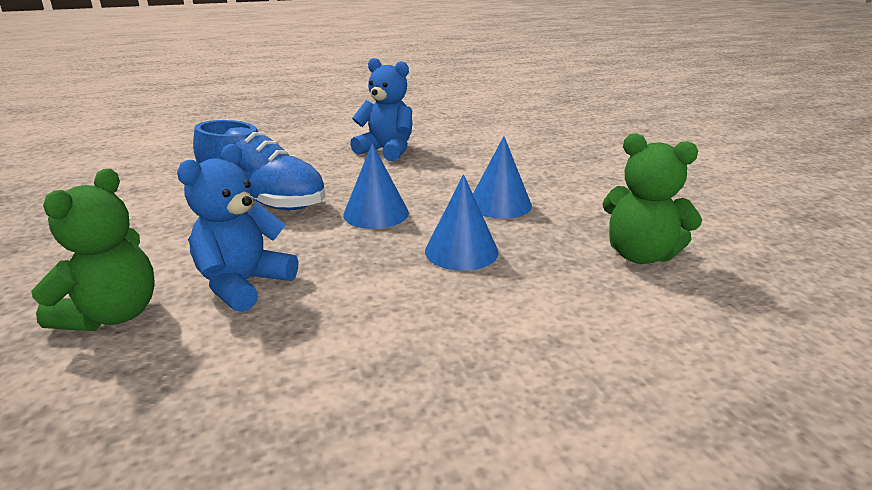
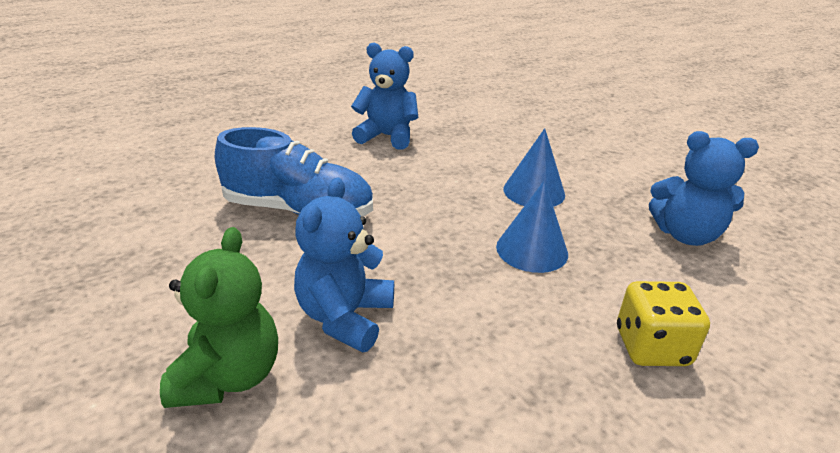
camera: 15 degrees left, 5 degrees up
(376, 213) = (424, 215): blue cone -> none
(527, 346) = (651, 347): none -> yellow dice
(640, 255) = (686, 235): green teddy bear -> blue teddy bear

